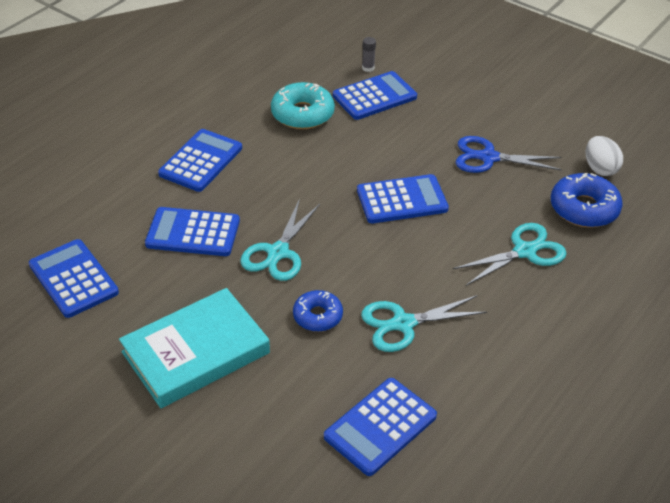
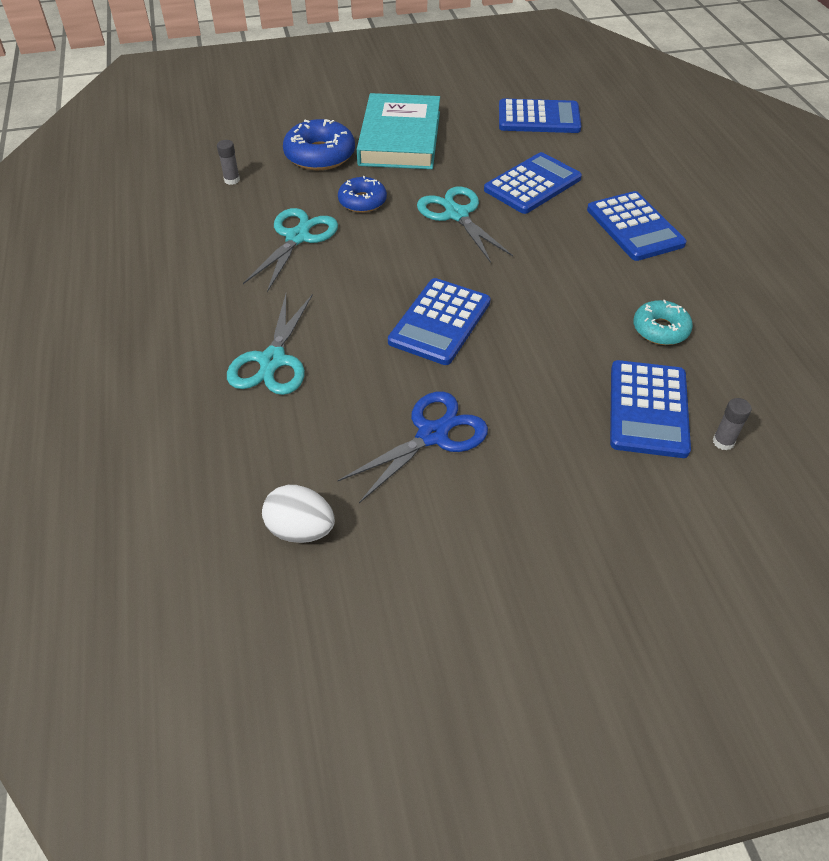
camera: 130 degrees right, 5 degrees up
(302, 114) = (660, 329): turquoise donut -> turquoise donut, size x0.64
(380, 427) = (232, 180): blue calculator -> grey glue stick
(584, 208) = (264, 455): blue donut -> blue donut (320, 155)

